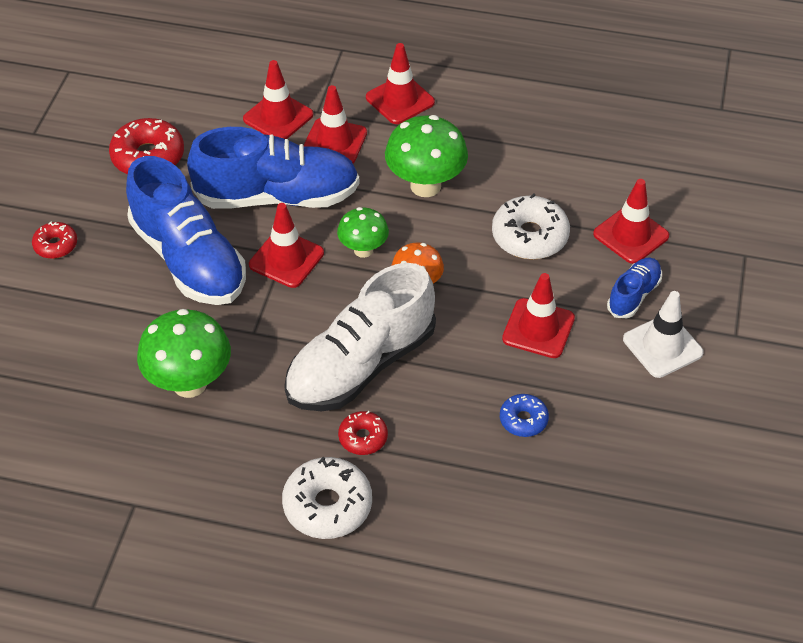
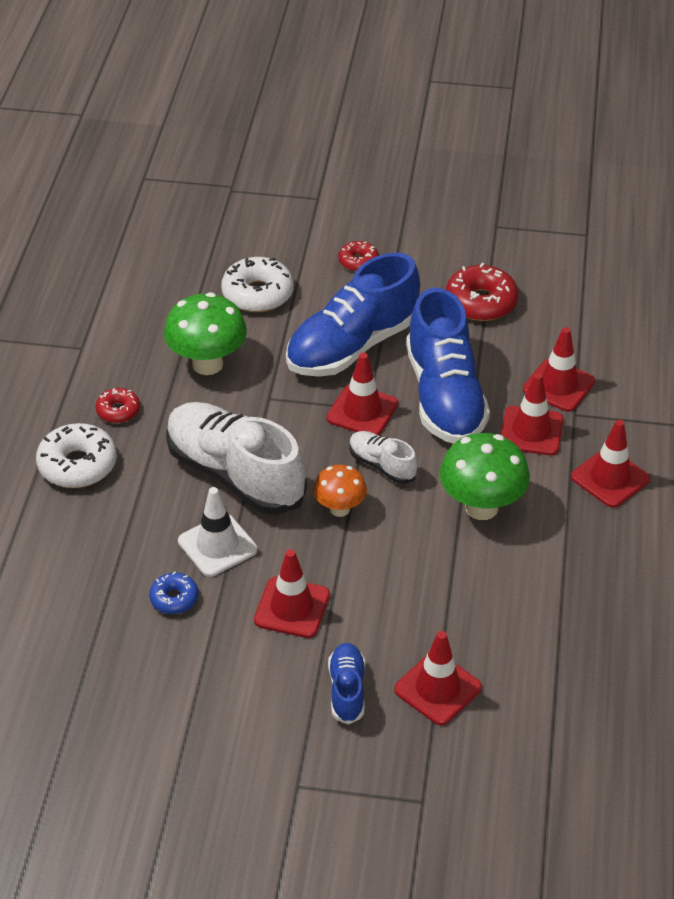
camera: 85 degrees right, 5 degrees down
(363, 250) = (382, 465): green mushroom -> white shoe
(363, 438) = (151, 482): red donut -> red donut (118, 411)
(530, 236) = (421, 597): white donut -> white donut (257, 294)
(633, 295) = (347, 690): blue shoe -> blue shoe turned 120 degrees counterclockwise
(662, 346) = (276, 715): white traffic cone -> white traffic cone (217, 545)

